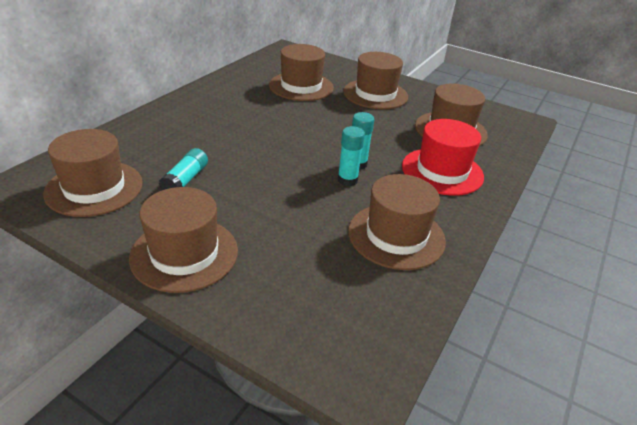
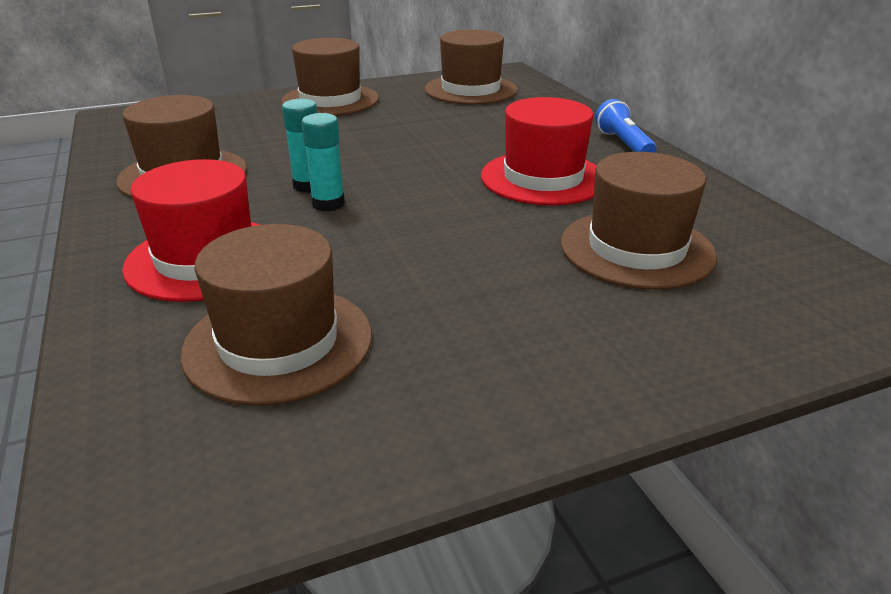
camera: 130 degrees right, 5 degrees down
(178, 106) = (623, 144): none -> blue flashlight
(185, 180) = (435, 117): turquoise glue stick -> none
(254, 117) = (543, 178): none -> red hat
(375, 94) = (531, 324): brown hat -> none

